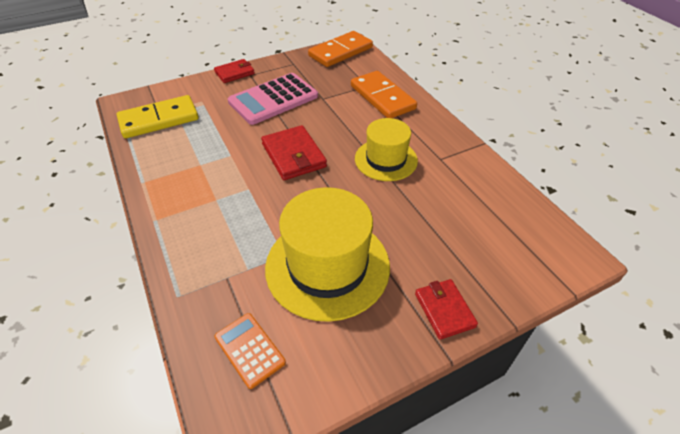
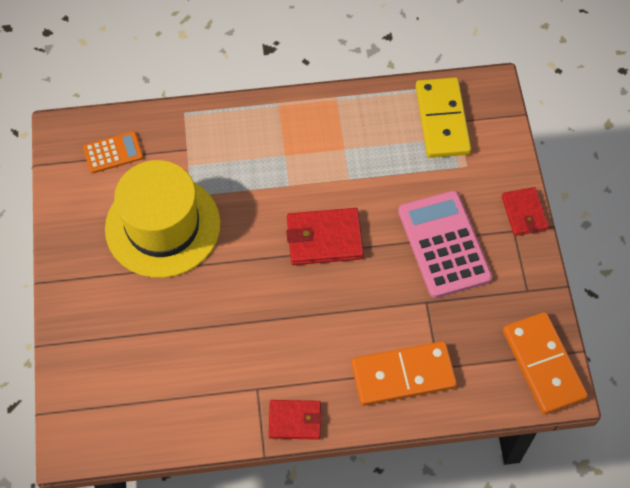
camera: 110 degrees right, 15 degrees up
(386, 159) = (279, 329): yellow hat -> none
(444, 310) = (77, 299): red wallet -> red wallet (295, 421)

